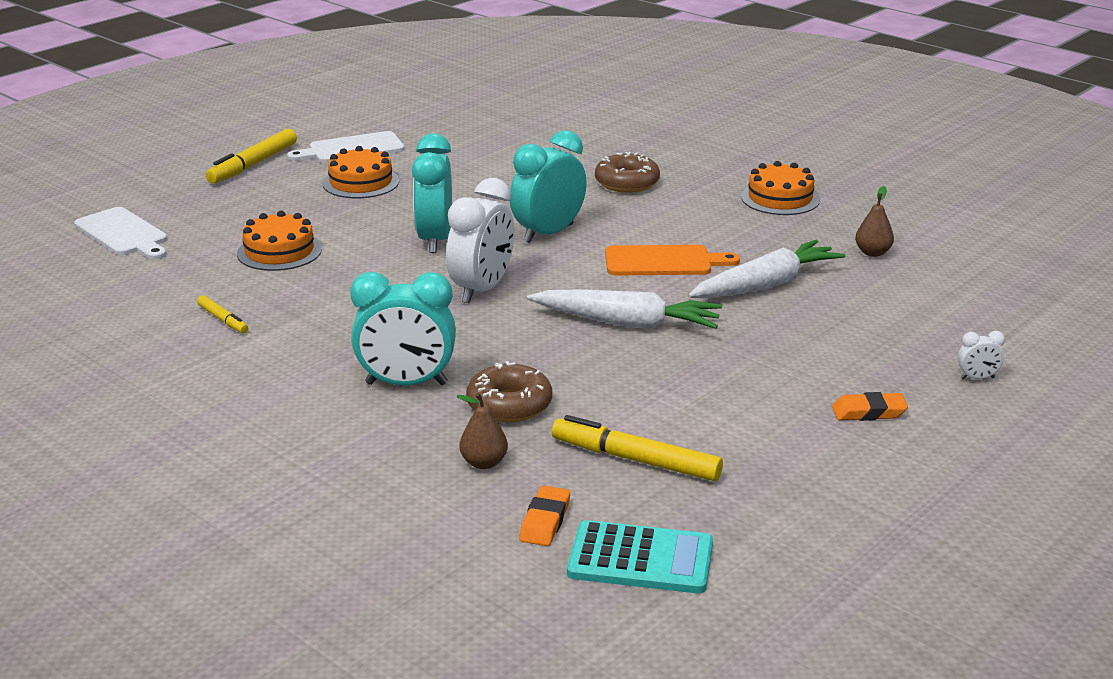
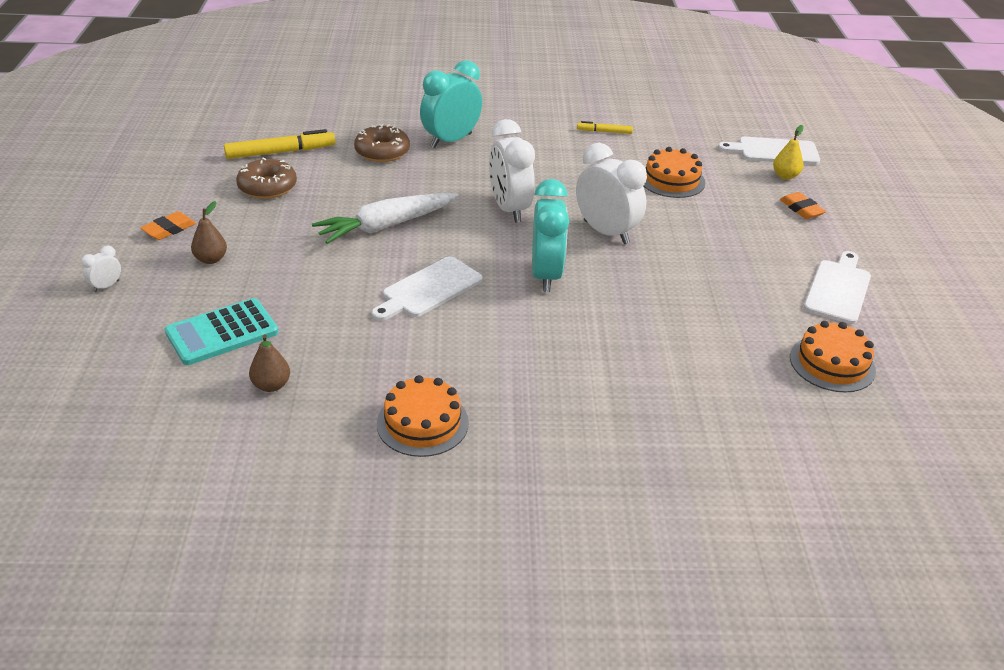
camera: 135 degrees right, 10 degrees up
(176, 214) = (785, 176): none -> yellow pear
(253, 164) = (853, 237): yellow marker -> none
(361, 182) = (754, 258): orange cake -> orange cake (832, 363)
(435, 240) = (606, 232): turquoise clock -> white clock
(484, 463) = (353, 123): brown pear -> brown pear (211, 259)
(545, 521) = (291, 113): orange eraser -> orange eraser (801, 209)
(627, 183) = (578, 368): brown donut -> brown donut (267, 187)
(640, 559) = (230, 116): turquoise calculator -> turquoise calculator (222, 333)
(663, 261) = (429, 289): orange cutting board -> white cutting board
(766, 285) = (328, 303): white carrot -> none

